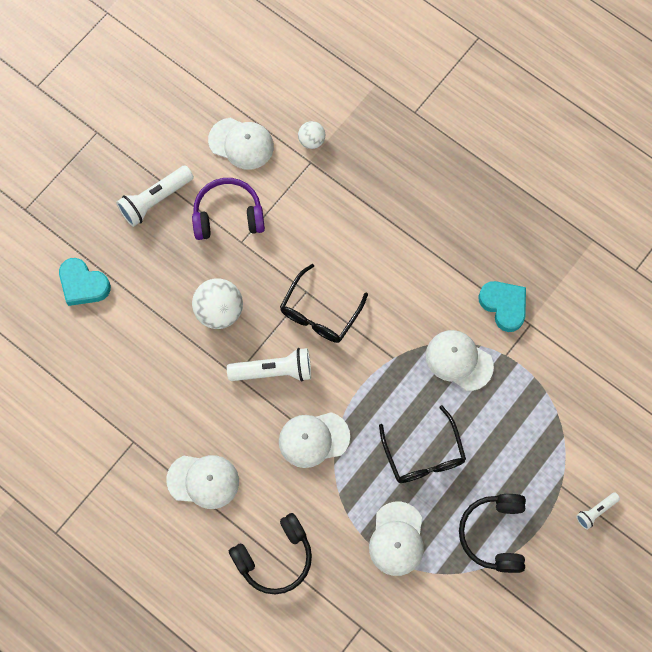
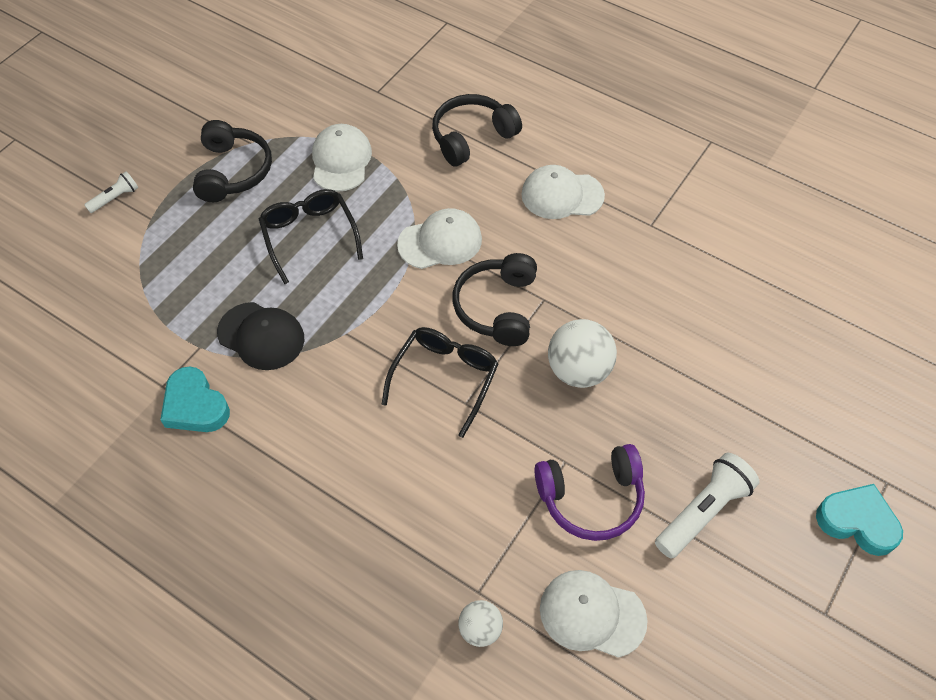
camera: 175 degrees right, 15 degrees down
(83, 284) = (768, 388): turquoise heart -> turquoise heart (857, 522)
(273, 371) = (497, 307): white flashlight -> black headphones
(459, 360) = (261, 336): white cap -> black cap

